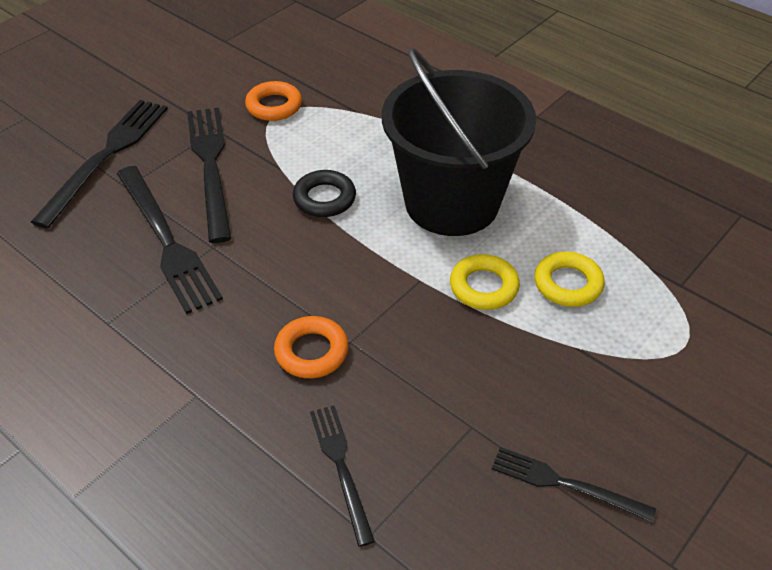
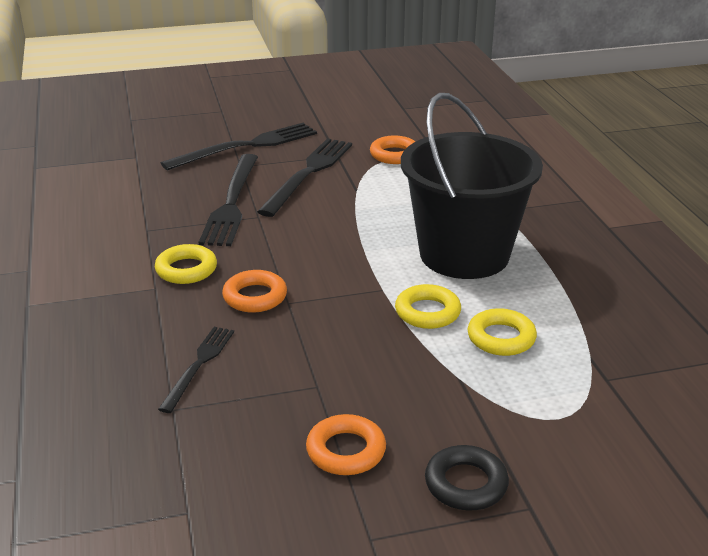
camera: 35 degrees right, 15 degrees down
(206, 353) = (186, 269): none -> yellow ring
(324, 198) = (367, 218): black ring -> black ring (466, 484)
(565, 484) = (346, 451): black fork -> orange ring

